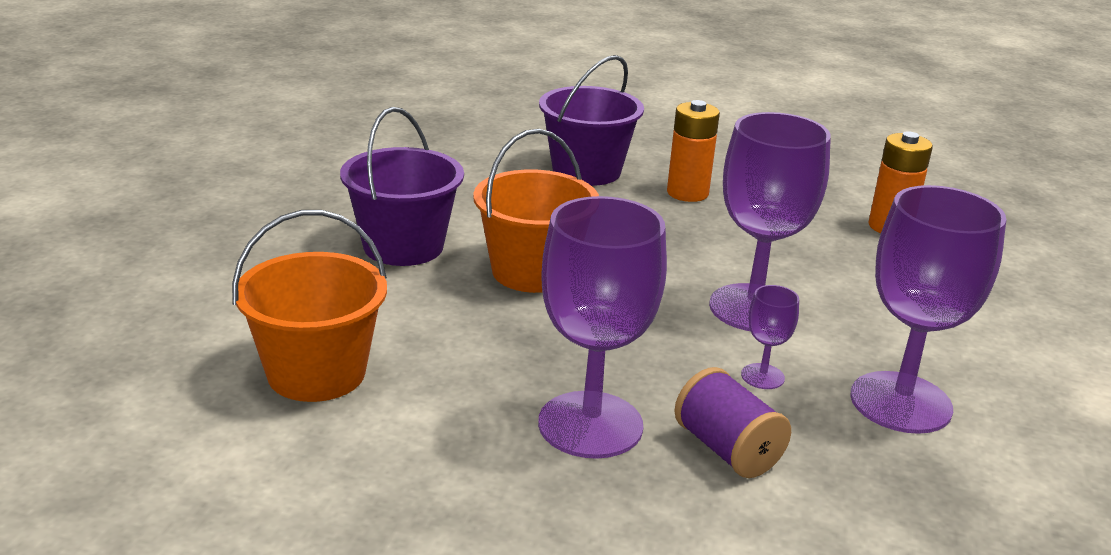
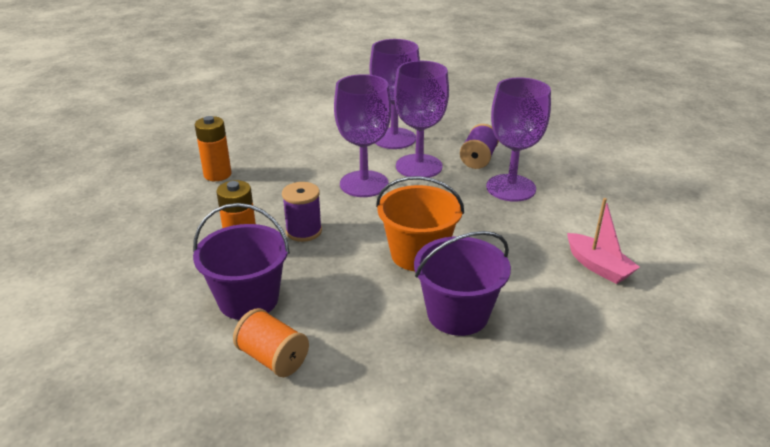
camera: 125 degrees left, 5 degrees up
(316, 373) = (598, 266): orange bucket -> pink boat
(489, 157) = (273, 358): none -> orange spool
(676, 230) = (304, 231): none -> purple spool
(762, 376) = (419, 166): purple goblet -> purple goblet, size x2.25

